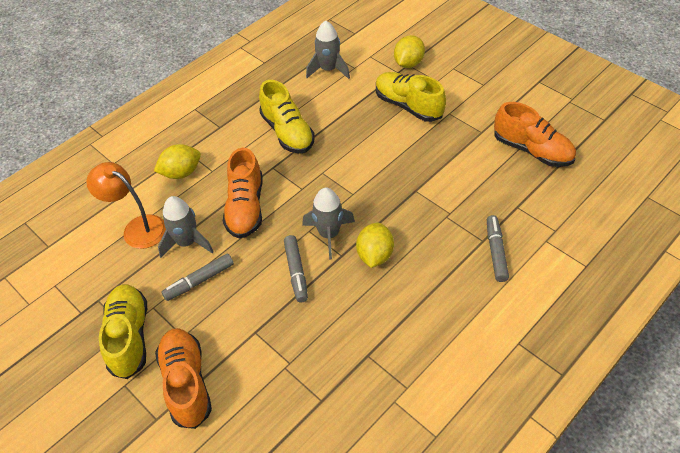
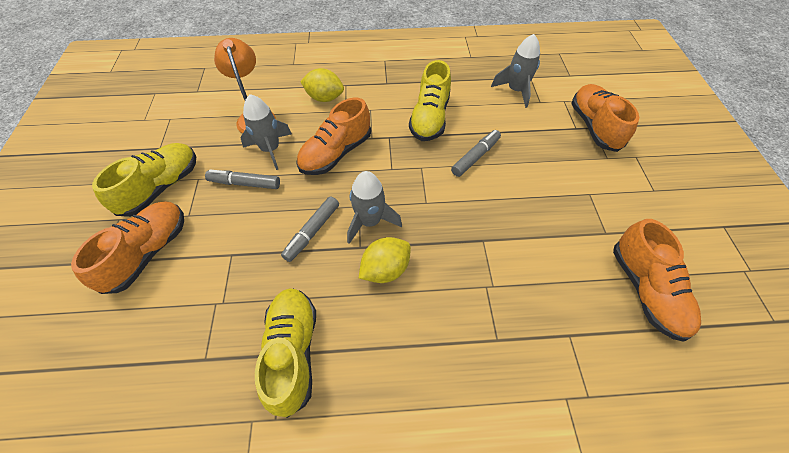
camera: 40 degrees right, 5 degrees up
(408, 63) = (594, 126): yellow lemon -> orange shoe
(408, 106) = (555, 162): yellow shoe -> yellow shoe (292, 352)
(495, 252) = (498, 362): grey marker -> grey marker (475, 157)

